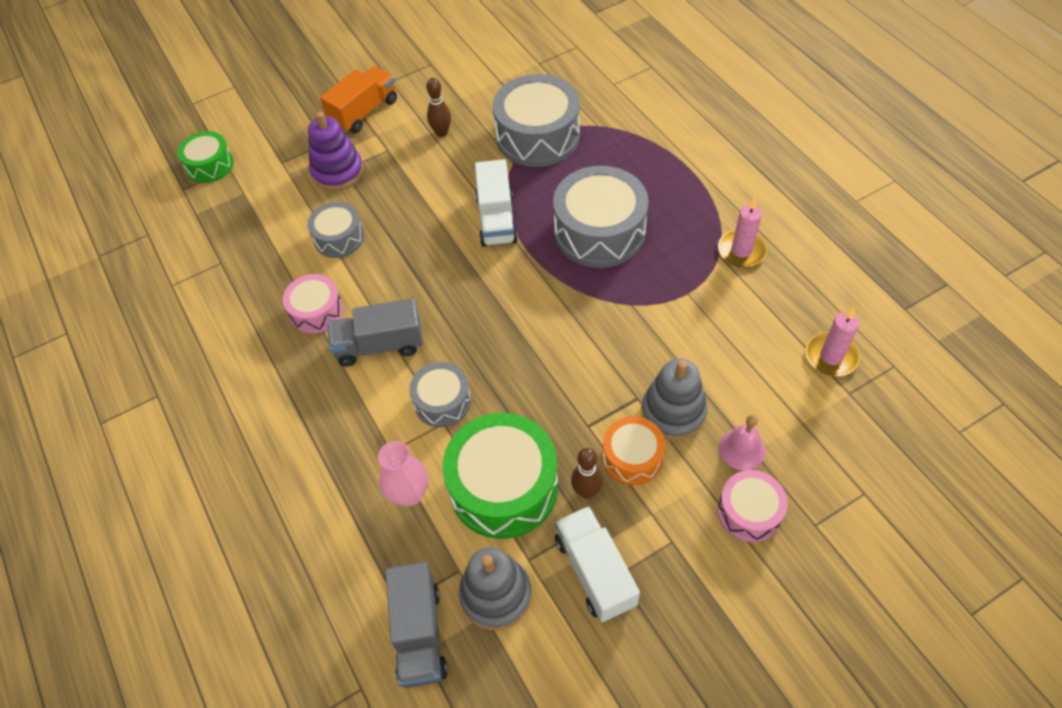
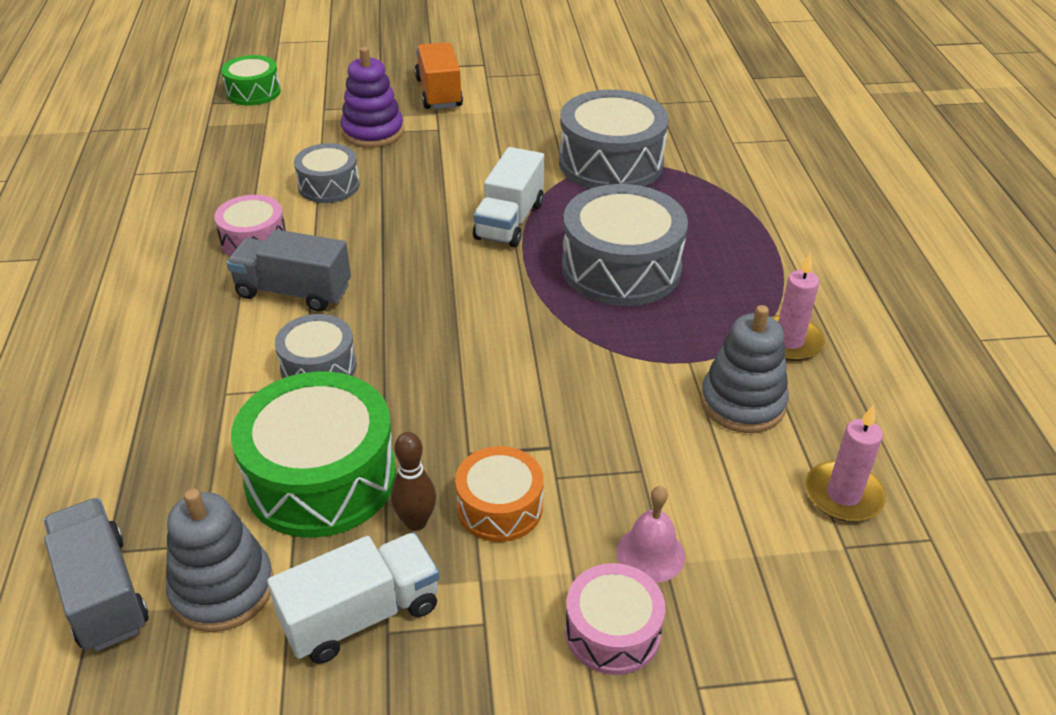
camera: 20 degrees right, 15 degrees down
(364, 112) = (439, 93): orange truck -> orange truck turned 75 degrees counterclockwise
(409, 494) = (210, 443): pink vase -> none
(419, 634) = (103, 592): grey truck -> grey truck turned 135 degrees clockwise
(441, 133) = (506, 131): brown bowling pin -> none
(595, 571) = (361, 615): white truck -> white truck turned 60 degrees clockwise
(673, 412) = (586, 479): grey stacking toy -> grey stacking toy (742, 403)

